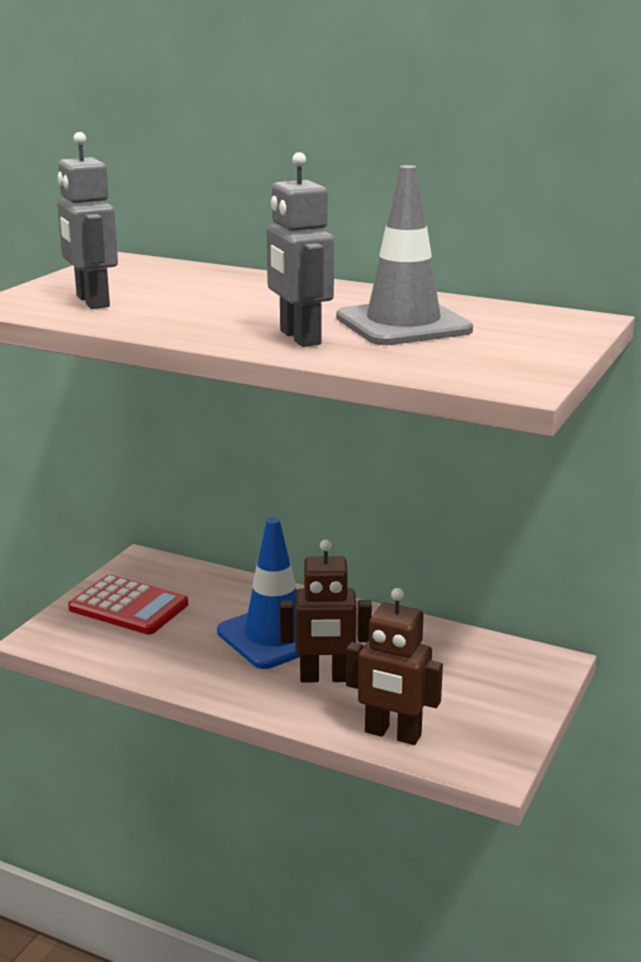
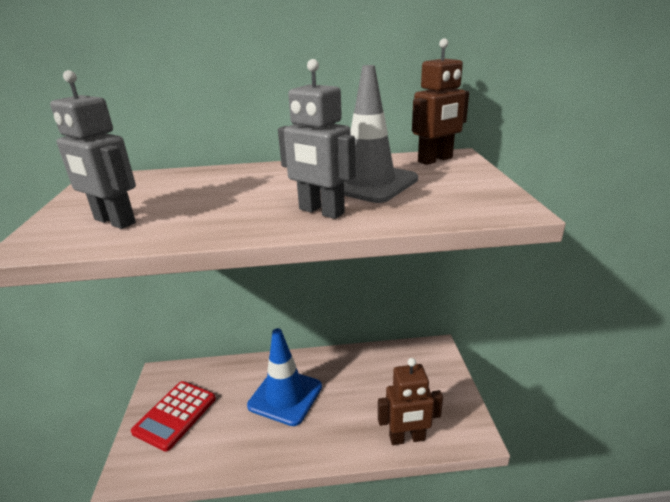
camera: 30 degrees left, 5 degrees up
(129, 606) = (175, 415): red calculator -> red calculator turned 120 degrees clockwise
(325, 678) = (338, 414): brown robot -> brown robot (435, 160)

